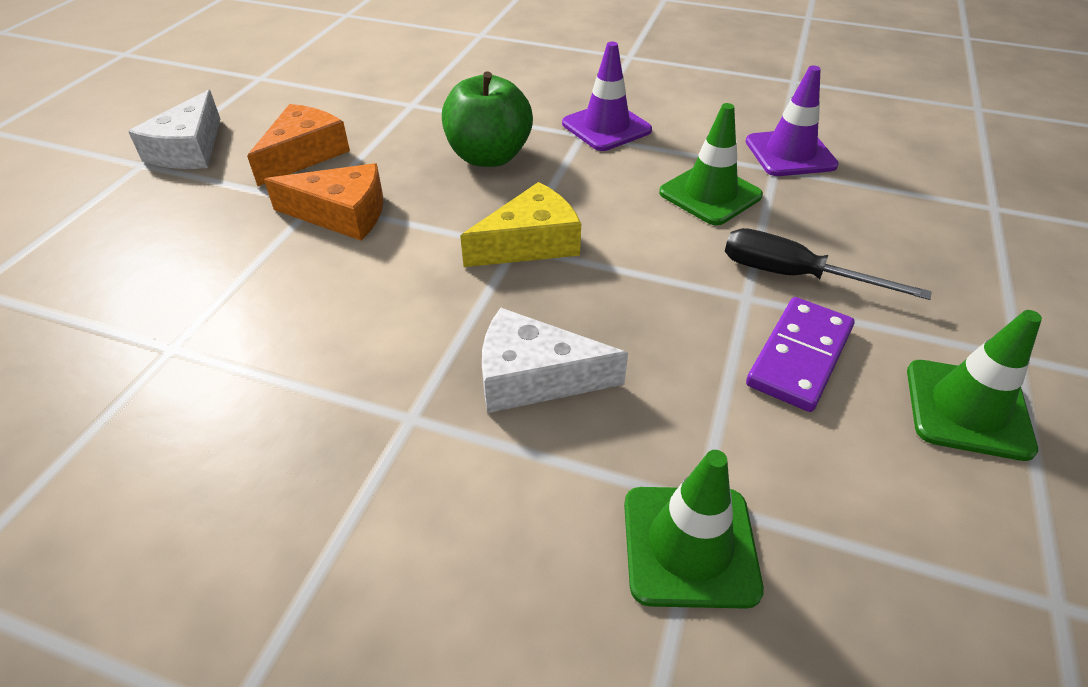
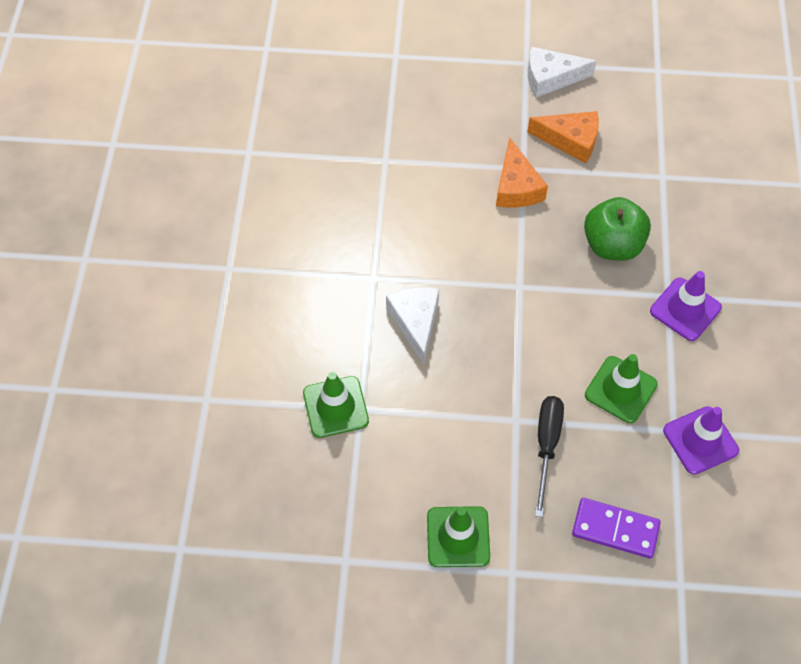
camera: 75 degrees right, 15 degrees up
(530, 243) = (525, 294): yellow cheese -> none
(799, 356) = (472, 450): purple domino -> purple domino (615, 529)

